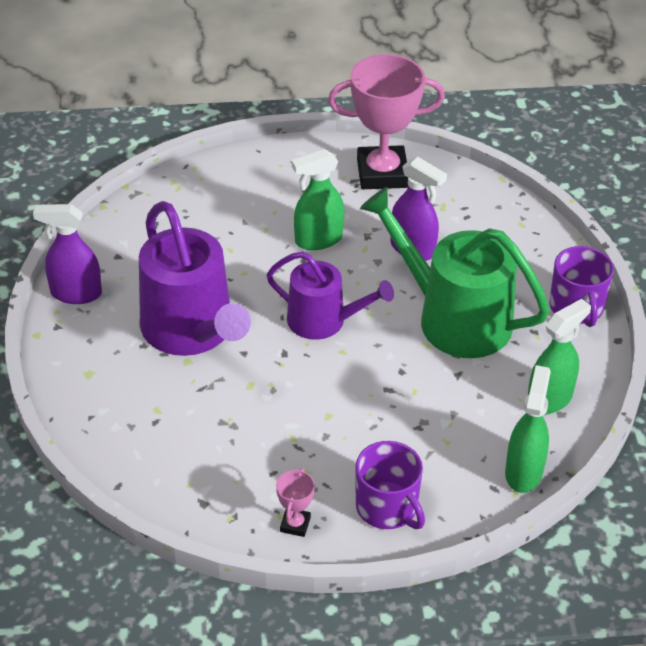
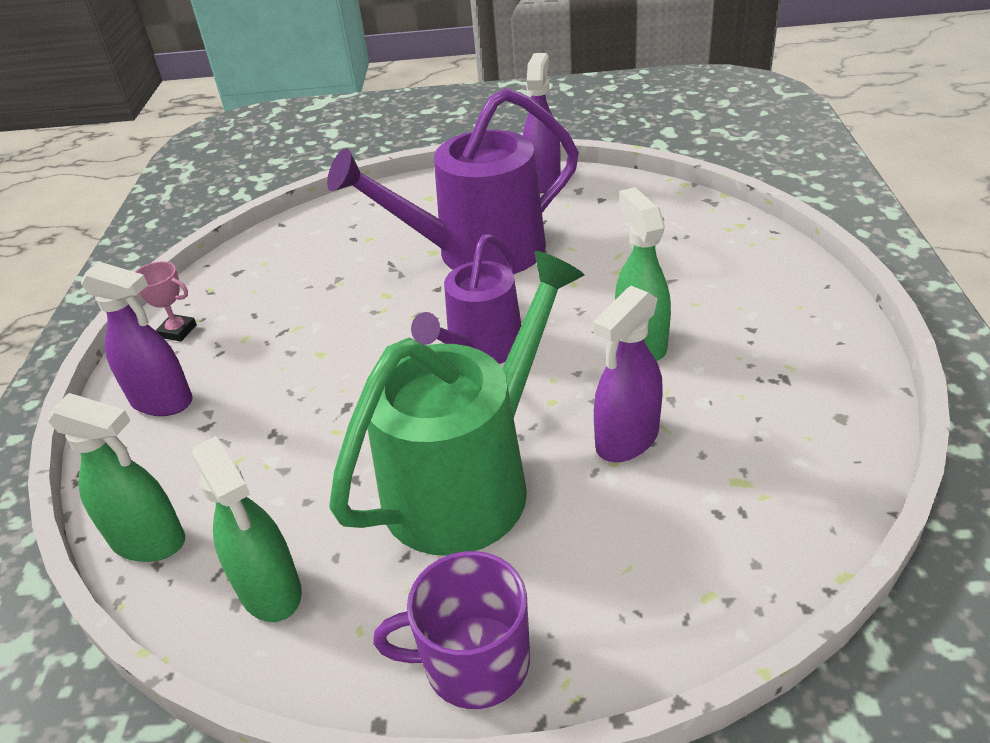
camera: 100 degrees right, 5 degrees down
(382, 173) = (811, 409): pink trophy -> none
(387, 507) = (162, 401): purple mug -> purple spray bottle

